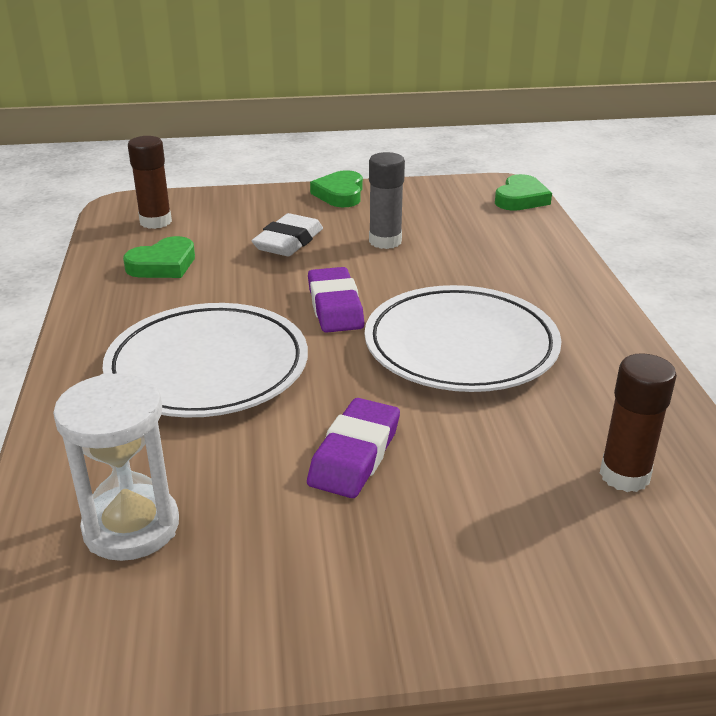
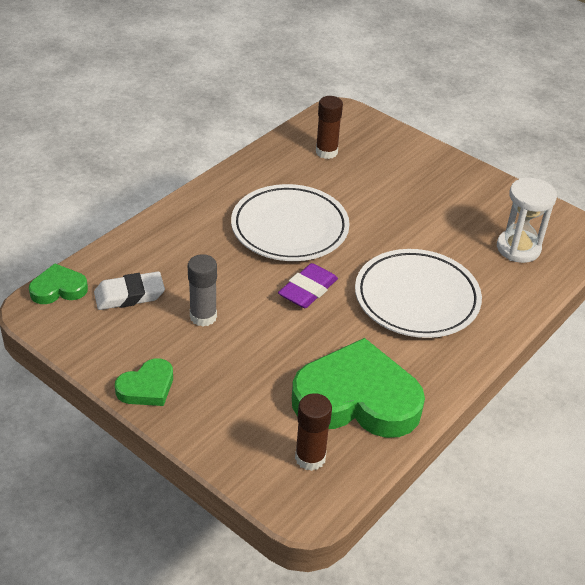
camera: 135 degrees left, 10 degrees up
(163, 265) = (357, 399): green heart -> green heart, size x2.09
(288, 242) = (256, 361): white eraser -> white eraser (129, 295)
(354, 455) = (406, 218): purple eraser -> none

